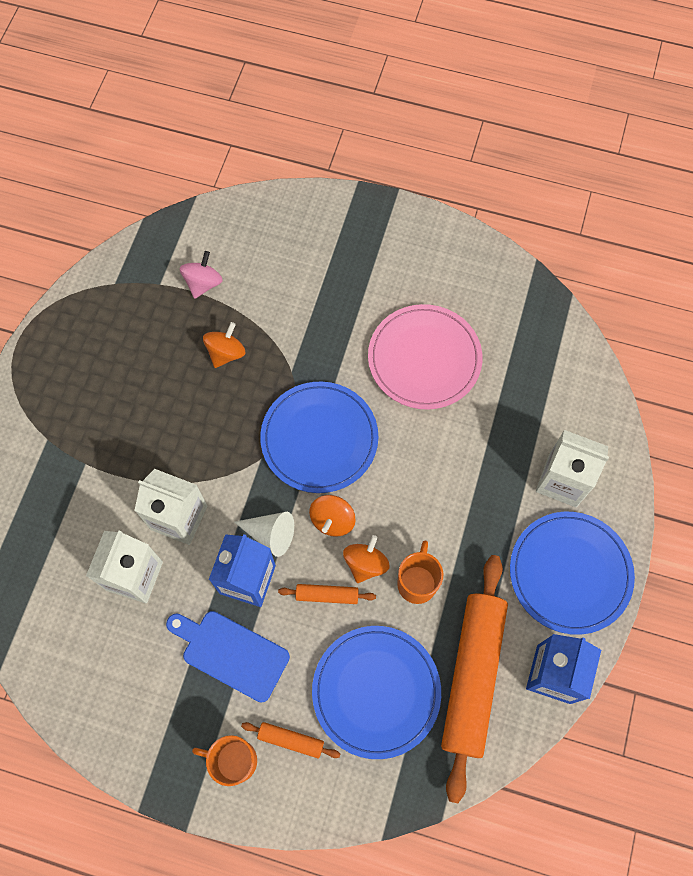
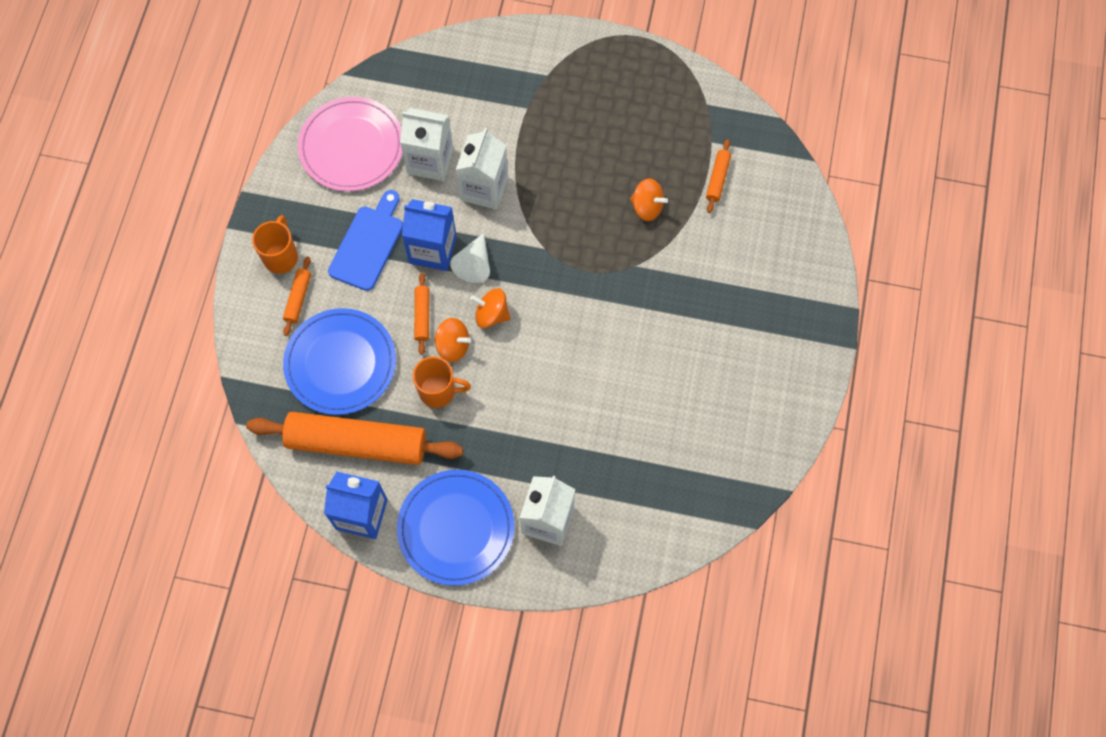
camera: 85 degrees right, 0 degrees up
(203, 283) = (717, 179): pink spinning top -> orange rolling pin
(319, 438) = (569, 296): blue plate -> none
(424, 359) = (662, 385): pink plate -> pink plate (351, 146)

